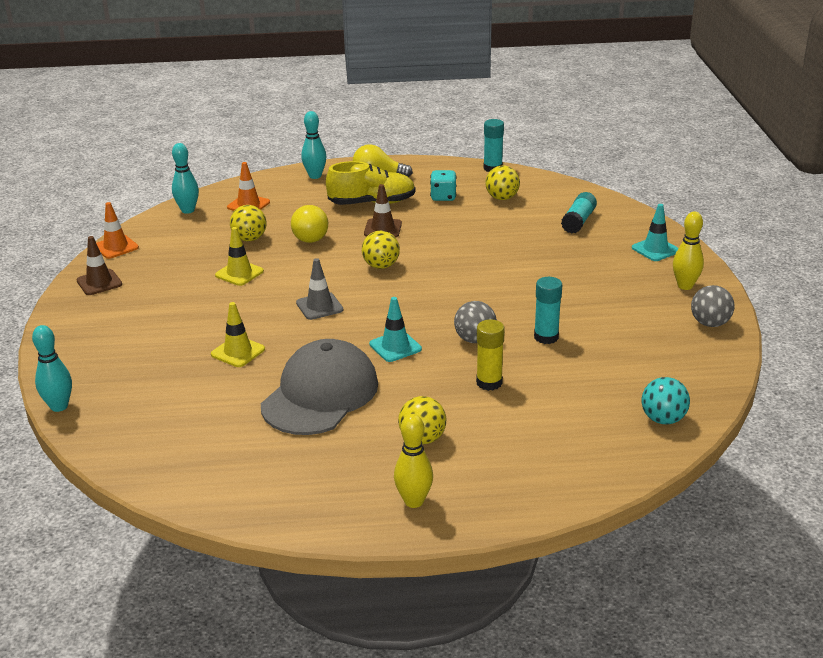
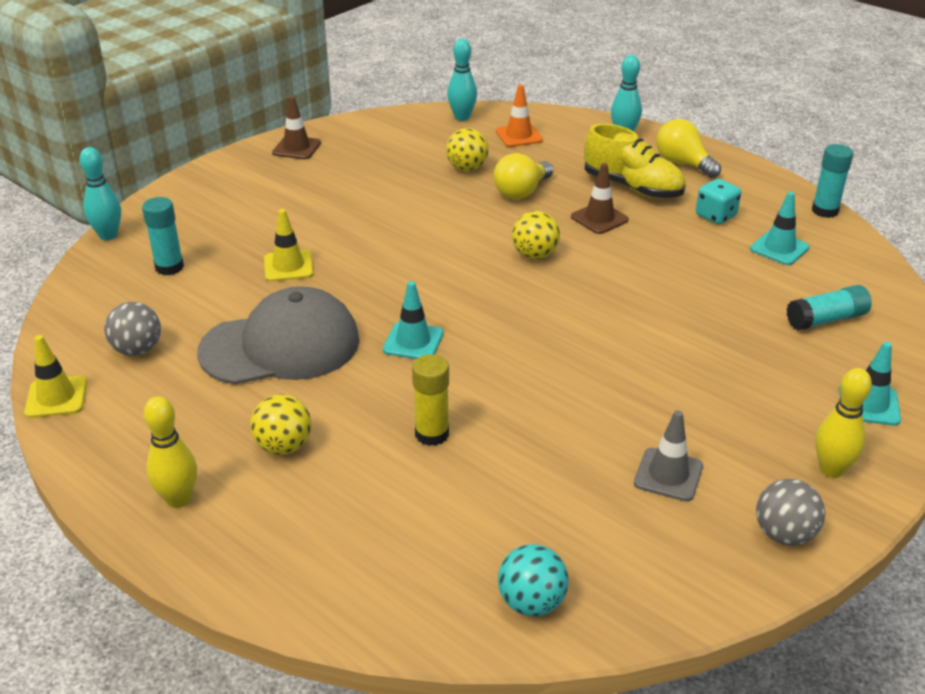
camera: 45 degrees right, 5 degrees up
(116, 247) = (357, 123): orange traffic cone -> none
(239, 273) = (406, 196): yellow traffic cone -> yellow traffic cone (56, 397)
(319, 306) = (417, 263): grey traffic cone -> grey traffic cone (668, 475)
(475, 339) = (494, 381): grey ball -> grey ball (137, 350)
(502, 198) = (779, 248): yellow ball -> turquoise traffic cone
(546, 337) = (567, 425): turquoise glue stick -> turquoise glue stick (169, 267)

